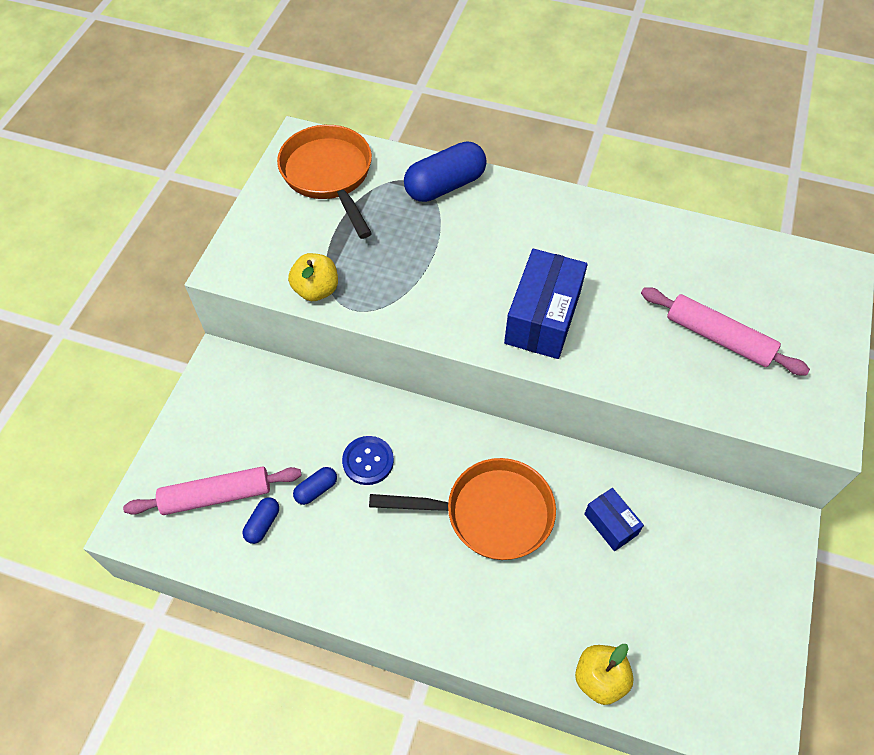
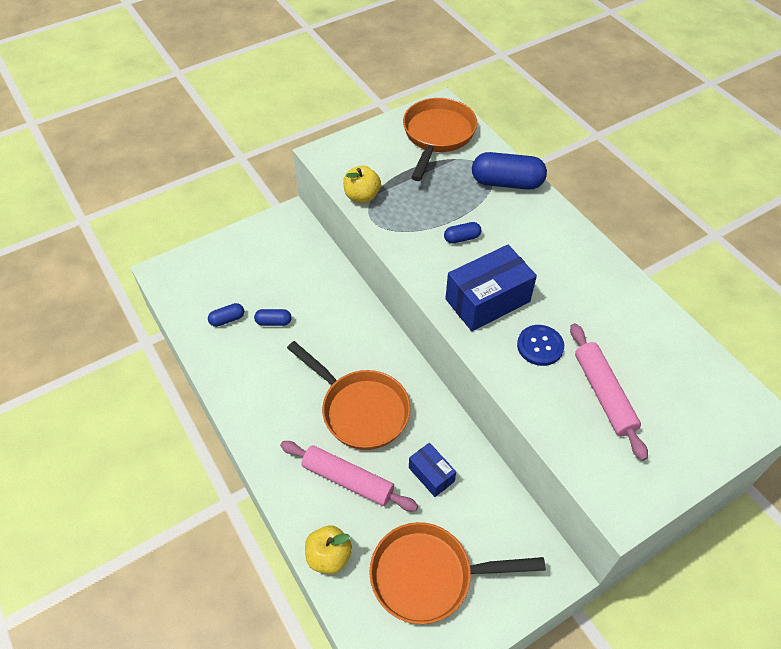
camera: 40 degrees right, 5 degrees down
(216, 496) = (218, 287): pink rolling pin -> pink rolling pin (348, 480)
(368, 461) = (318, 327): blue button -> blue button (540, 346)
(459, 270) = (462, 238): none -> blue capsule
(610, 524) = (431, 474): blue box -> blue box turned 45 degrees counterclockwise
(696, 619) = (429, 576): none -> orange pan

